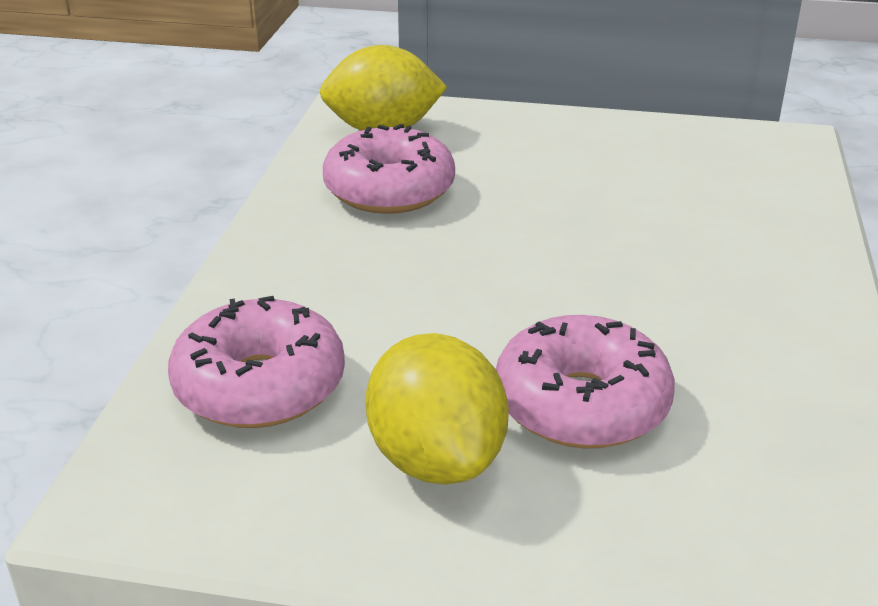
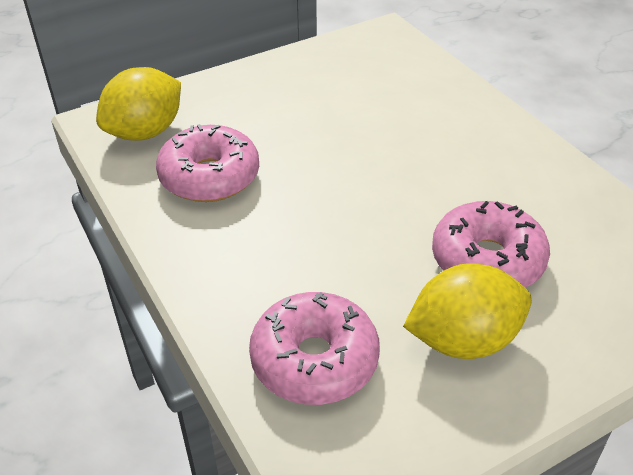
camera: 40 degrees left, 10 degrees up
(436, 459) = (463, 340): yellow lemon -> yellow lemon turned 45 degrees counterclockwise

